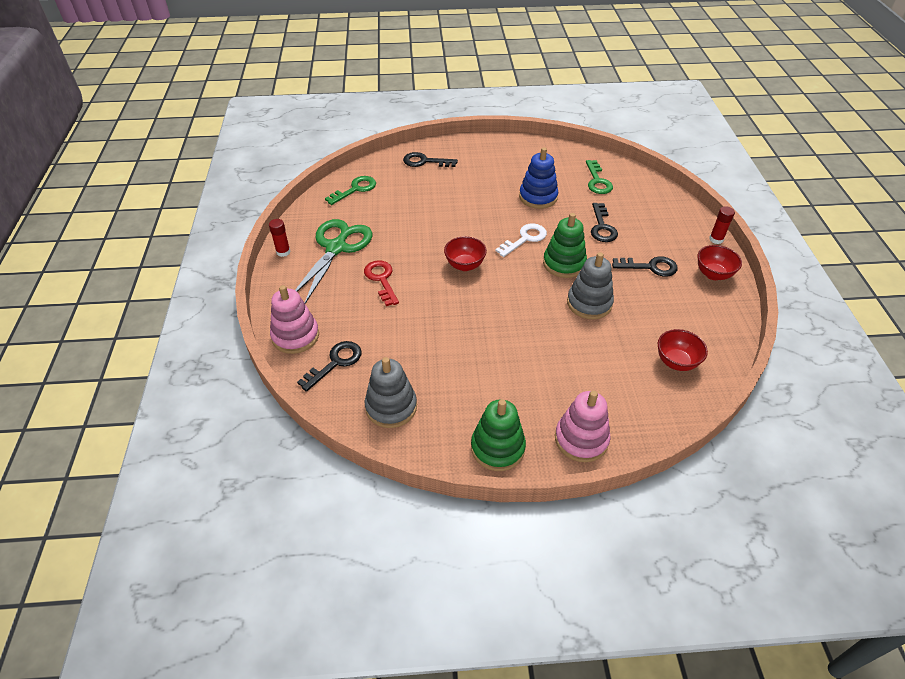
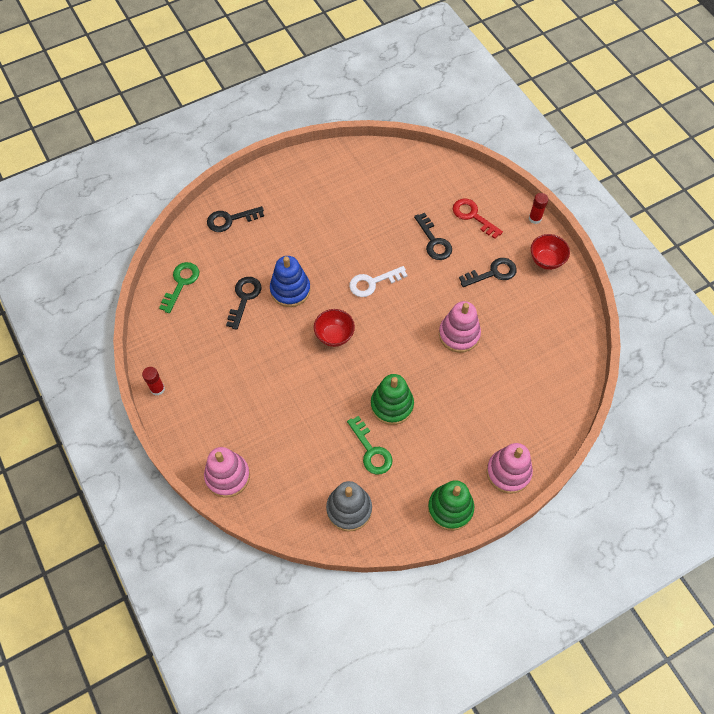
camera: 25 degrees left, 15 degrees up
(335, 362) = (279, 487): black key -> black key (244, 298)
(336, 248) = (206, 363): green scissors -> none
(381, 279) = (268, 383): red key -> red key (473, 216)
(525, 239) = (372, 283): white key -> white key turned 135 degrees counterclockwise
(538, 197) = (361, 226): blue stacking toy -> blue stacking toy (290, 290)
(564, 263) = (419, 298): green stacking toy -> green stacking toy (392, 405)
(589, 303) = (459, 334): grey stacking toy -> pink stacking toy
(597, 181) = (406, 184): green key -> green key (371, 451)
(676, 362) = (550, 367): red bowl -> none

